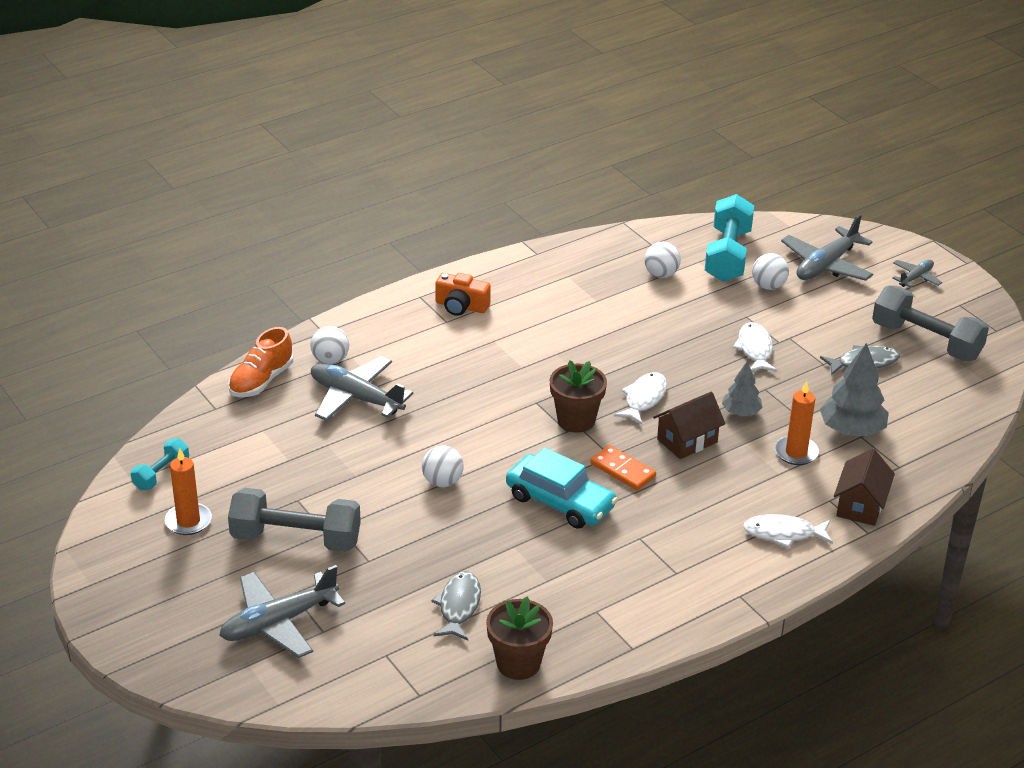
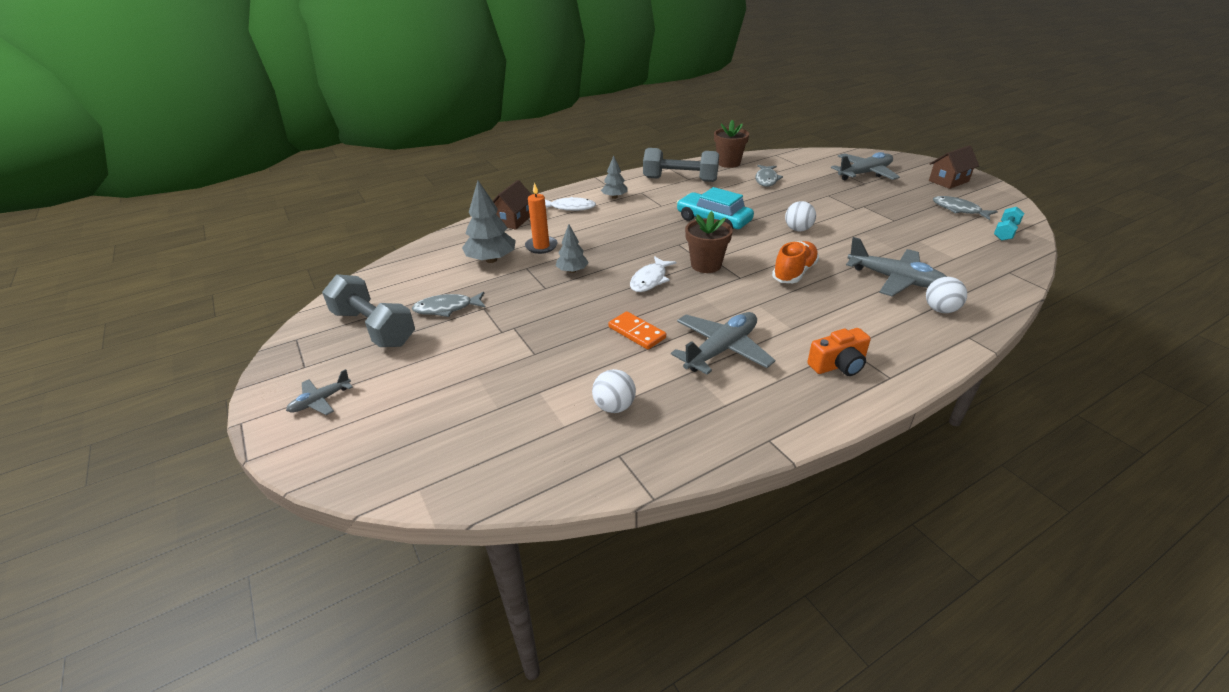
camera: 175 degrees left, 0 degrees up
(188, 521) = (959, 210): orange candle -> grey fish
(261, 381) = (990, 292): orange shoe -> orange shoe (794, 273)
(296, 539) = (880, 203): grey dumbbell -> grey dumbbell (680, 179)
(461, 306) = (838, 365): orange camera -> orange camera turned 135 degrees clockwise
(623, 470) = (670, 236): orange domino -> orange domino (636, 332)
(687, 441) = (620, 253): brown house -> brown house (948, 181)
(718, 559) = (614, 197): none -> grey tree
(727, 255) = (525, 435): turquoise dumbbell -> none
(755, 349) = (540, 320): white fish -> none
(768, 286) = (495, 390): white ball -> none
(826, 265) = (411, 419): grey plane -> grey plane (721, 350)

